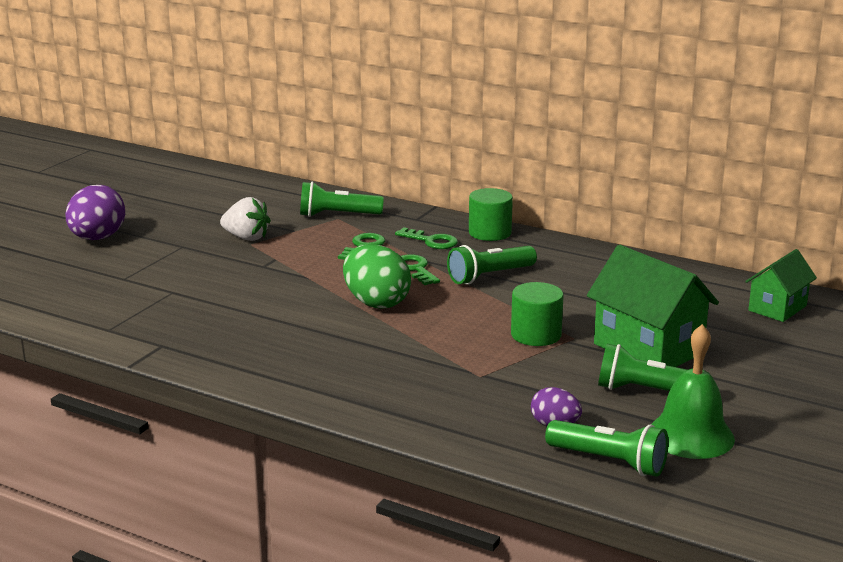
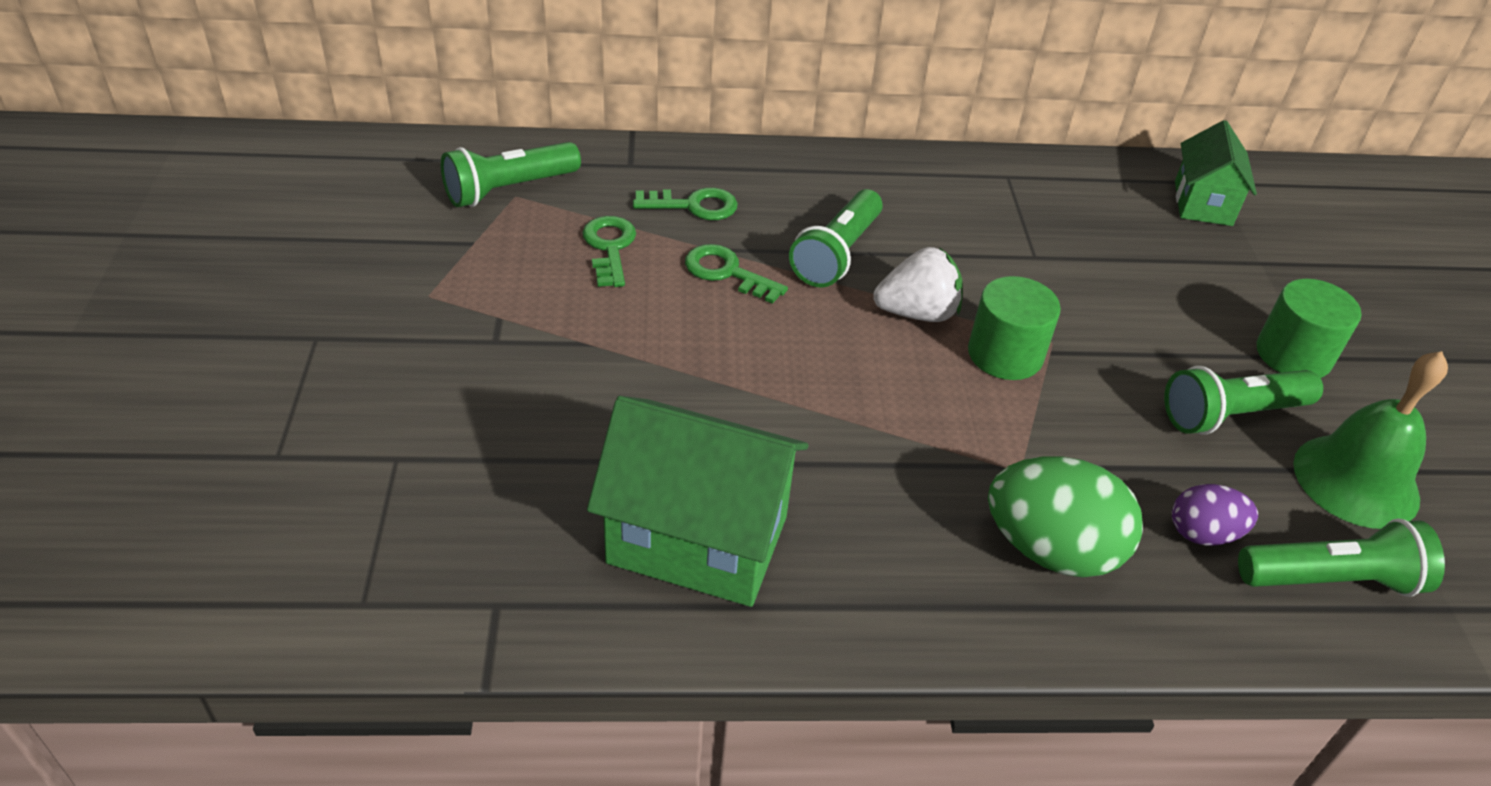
camera: 35 degrees left, 20 degrees up
(97, 238) = (137, 368): purple egg -> none
(246, 238) = (409, 283): white strawberry -> white strawberry (917, 313)
(376, 303) = (740, 365): green egg -> green egg (1051, 550)
(490, 233) = (755, 165): green cylinder -> green cylinder (1293, 355)
(648, 349) = (1151, 330): green house -> green house (697, 539)

